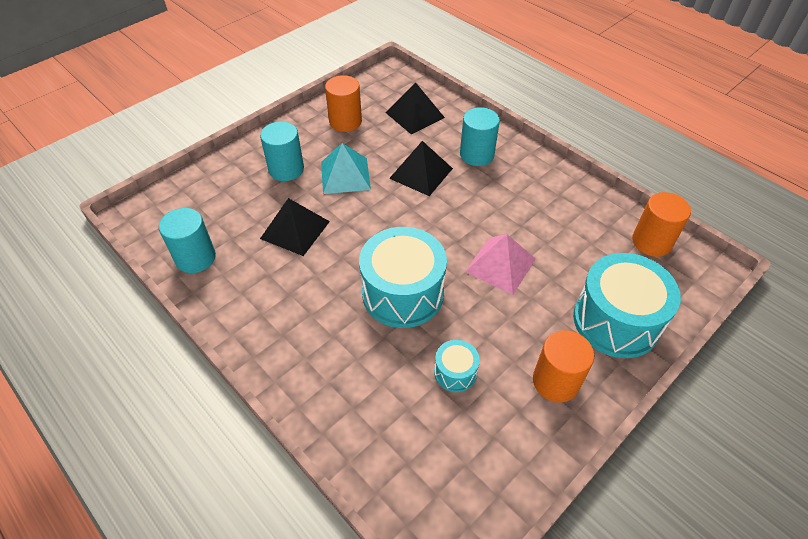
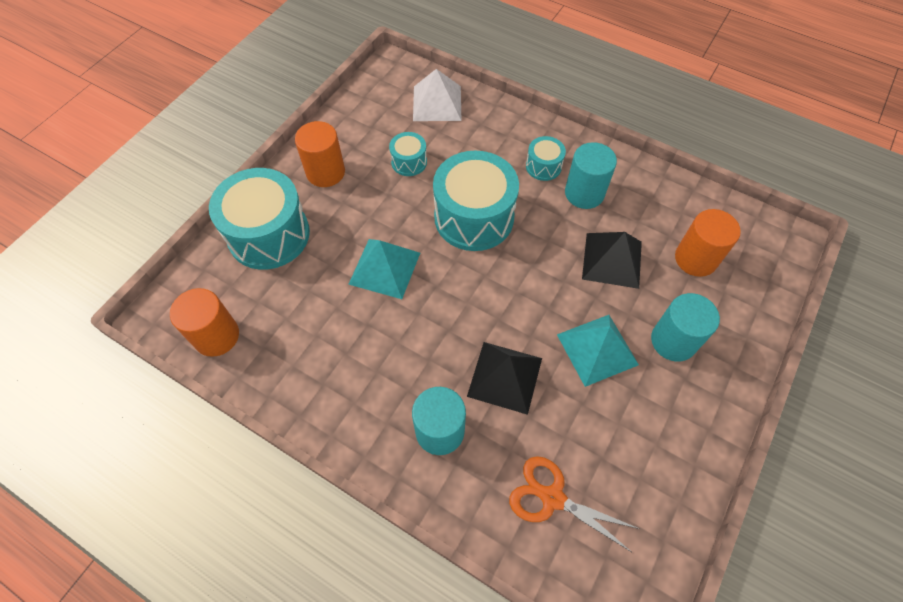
camera: 165 degrees right, 10 degrees up
(195, 258) = (687, 207): turquoise cylinder -> turquoise cylinder (584, 193)
(307, 331) = (543, 166): none -> turquoise drum
(345, 121) = (647, 453): orange cylinder -> orange cylinder (695, 259)
(398, 456) = (437, 103): none -> white pyramid
(414, 115) = (552, 498): black pyramid -> orange scissors
(500, 265) = (384, 268): pink pyramid -> turquoise pyramid

